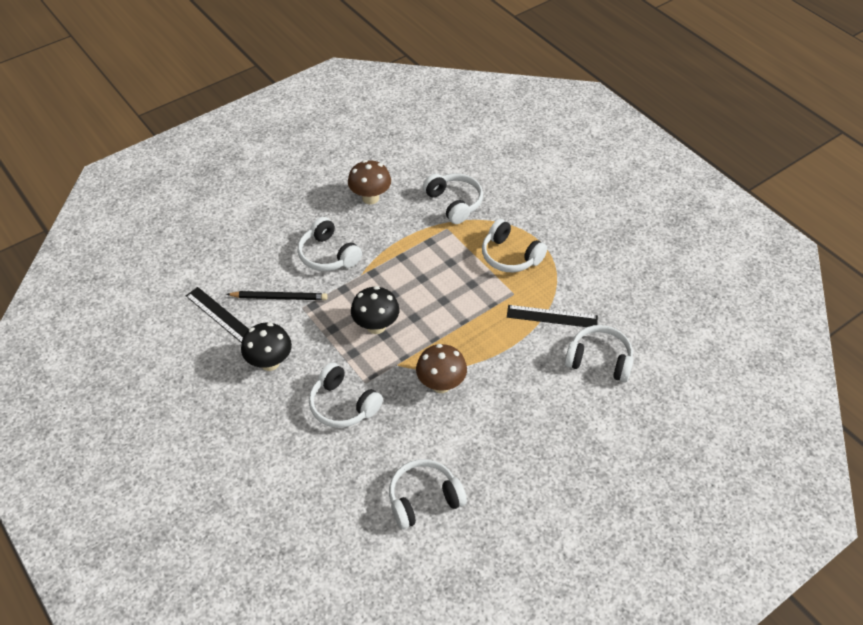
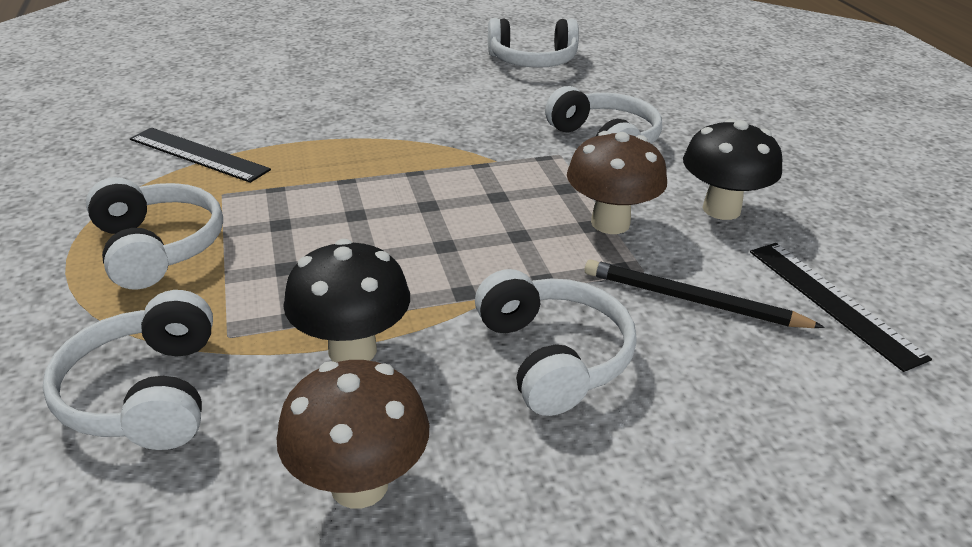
camera: 160 degrees left, 15 degrees down
(376, 326) = (506, 211): black mushroom -> black mushroom (352, 350)
(441, 384) = (443, 129): brown mushroom -> brown mushroom (610, 223)
(599, 360) = (196, 103): white headphones -> none

